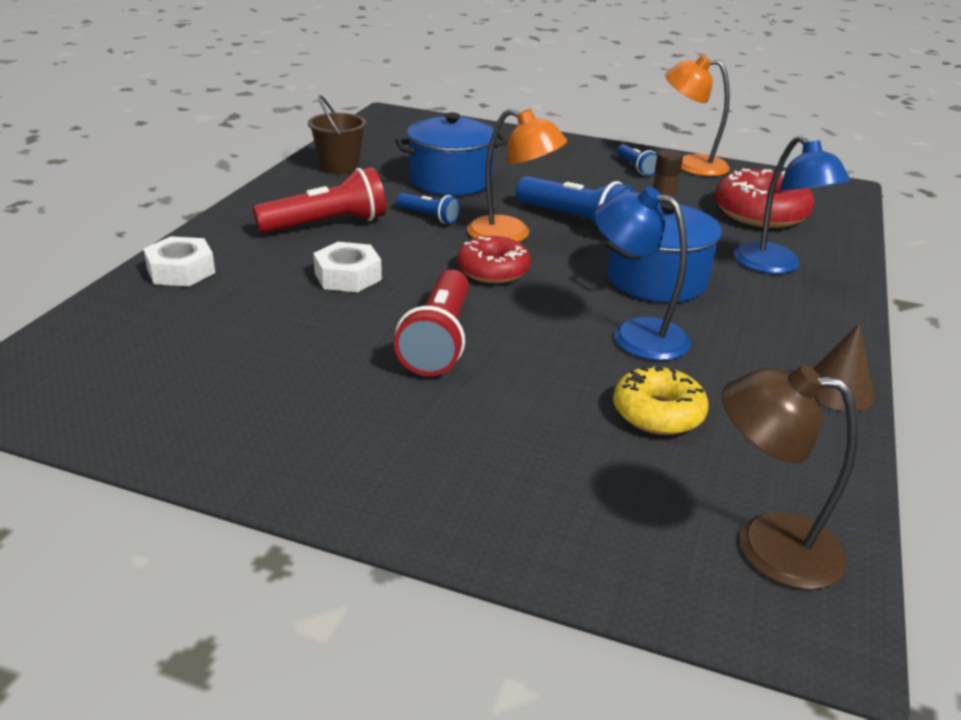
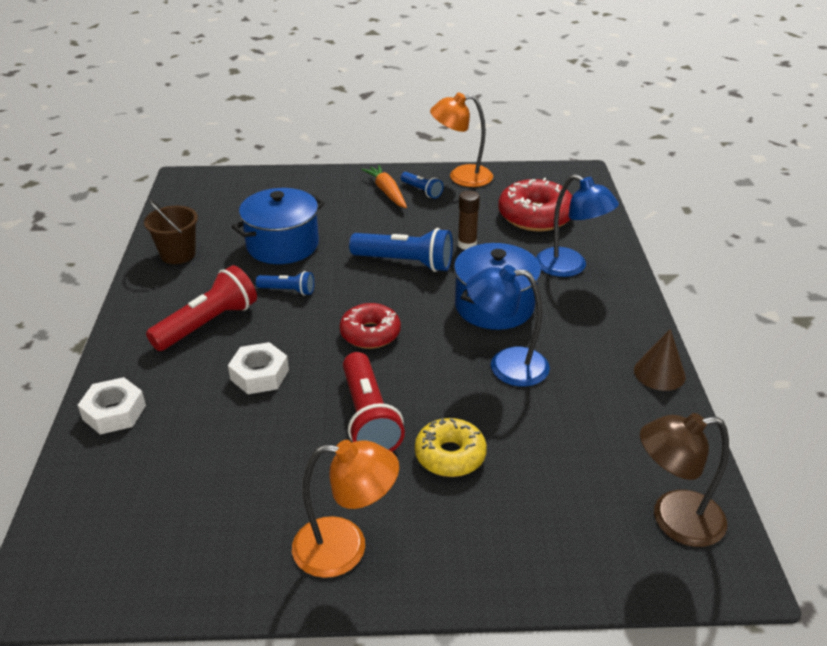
camera: 20 degrees left, 5 degrees up
(511, 234) = (364, 291): orange lamp -> orange lamp (345, 548)
(595, 161) = (387, 192): none -> orange carrot
(658, 413) = (556, 433): yellow donut -> yellow donut (450, 455)

